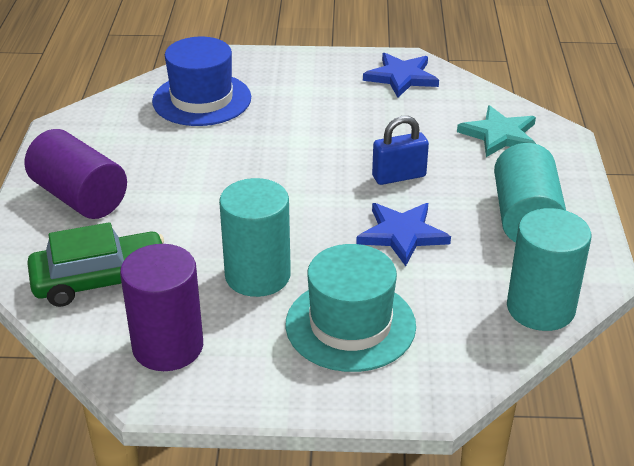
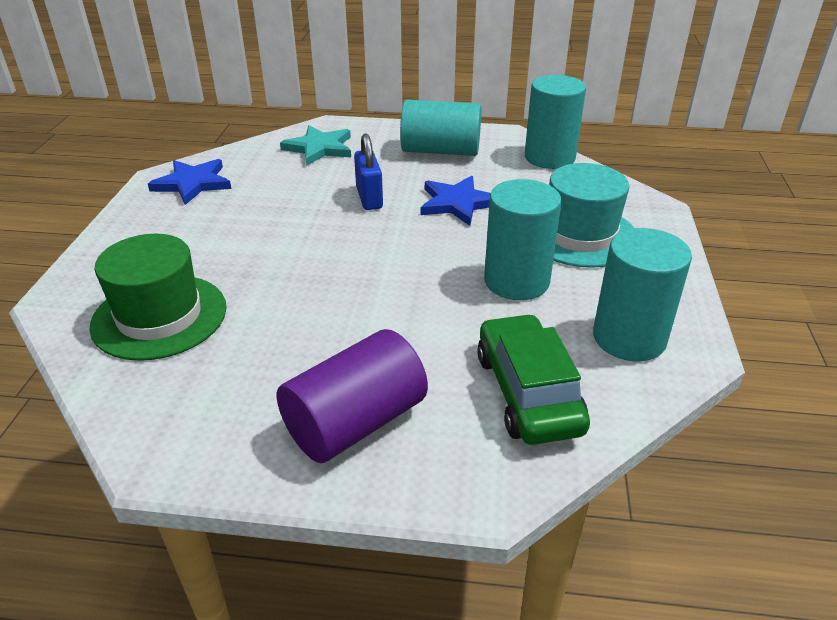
camera: 85 degrees left, 0 degrees up
(168, 346) = (629, 338): purple cylinder -> turquoise cylinder
(202, 99) = (159, 316): blue hat -> green hat

